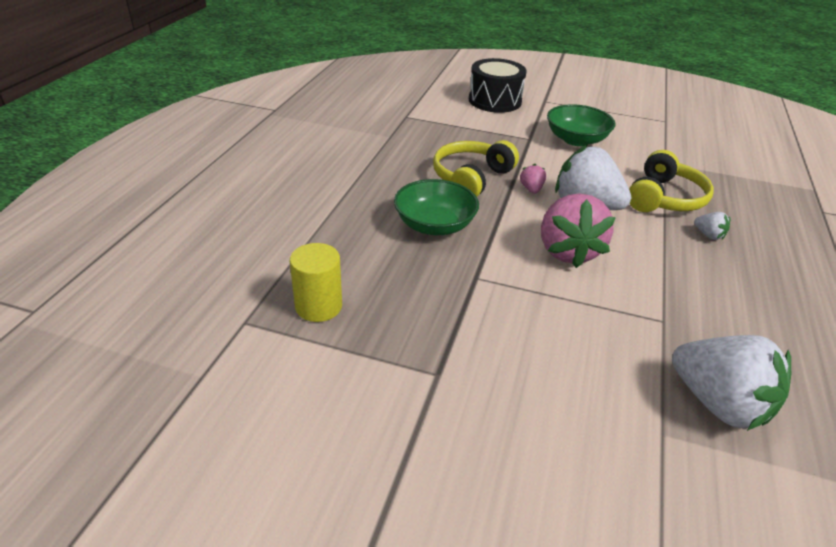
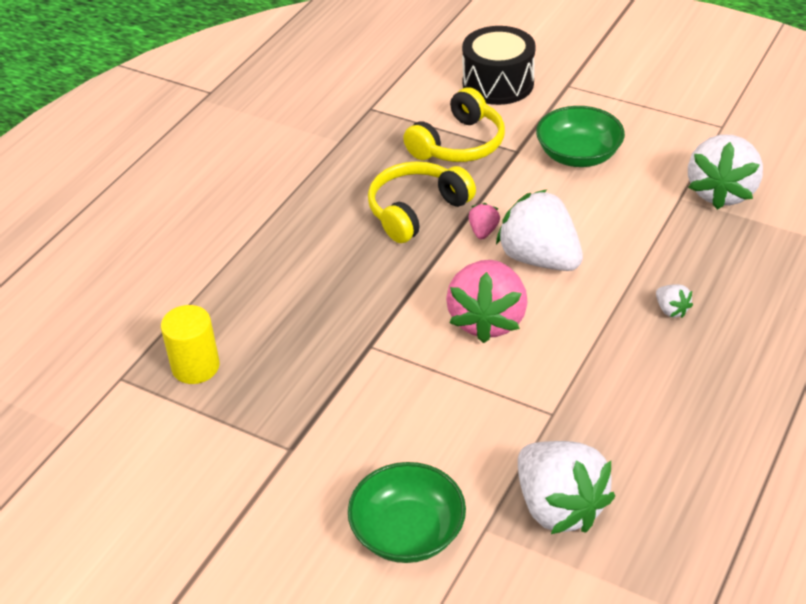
camera: 15 degrees right, 5 degrees up
(434, 225) = (348, 275): green bowl -> green bowl (408, 532)
(664, 198) = (646, 253): yellow headphones -> yellow headphones (459, 144)
(692, 158) = (721, 192): none -> white strawberry

